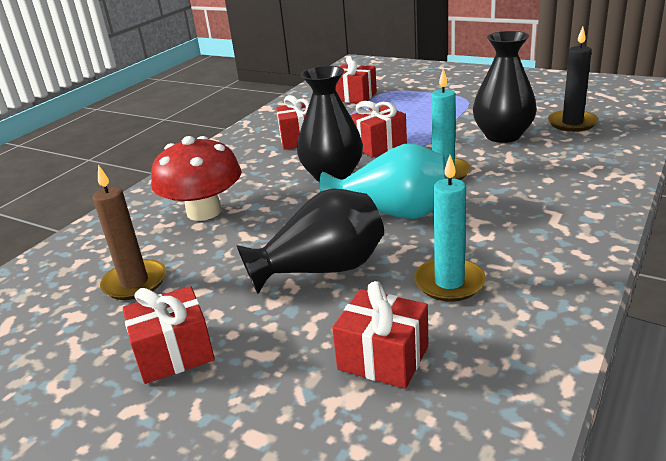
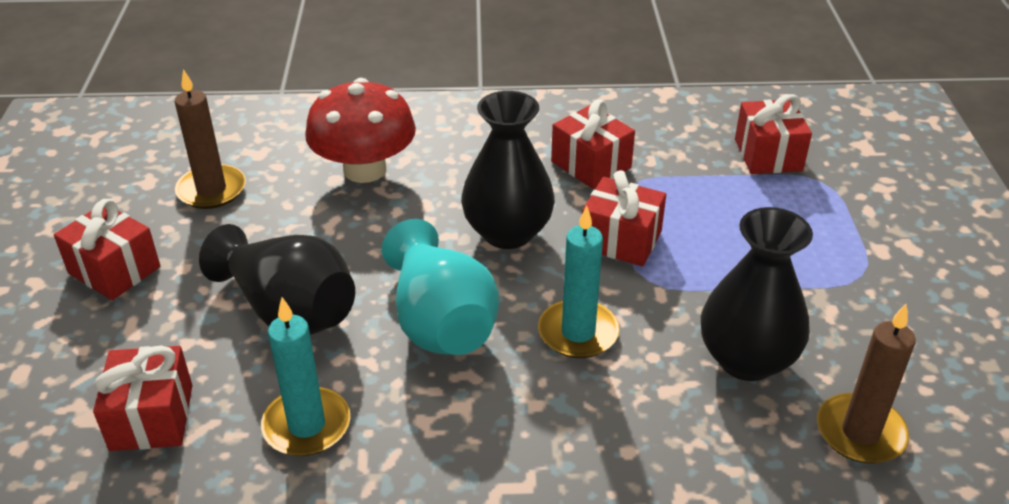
camera: 55 degrees right, 10 degrees up
(572, 123) = (860, 432): black candle -> brown candle

